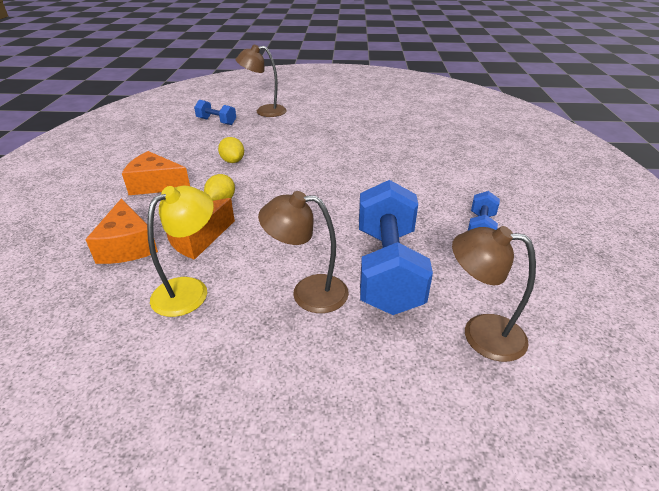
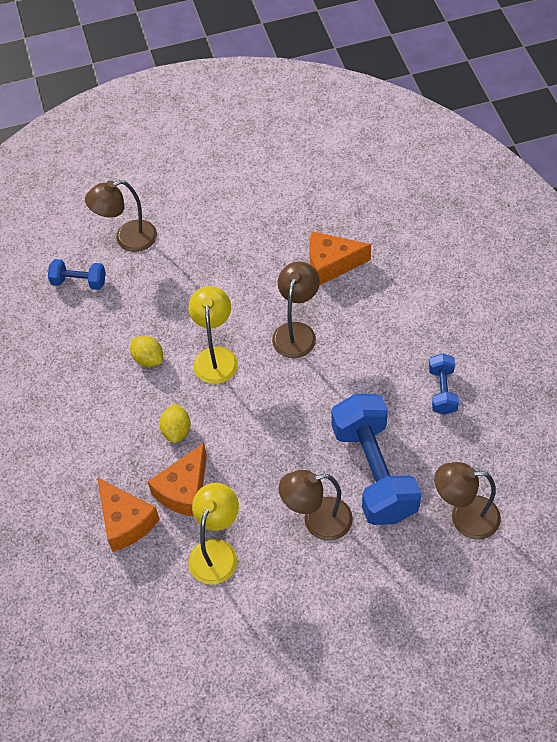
camera: 15 degrees left, 20 degrees up
(156, 185) = (89, 427): orange cheese -> orange cheese (331, 264)
(285, 170) = (216, 357): none -> yellow lamp
(359, 170) = (296, 332): none -> brown lamp

